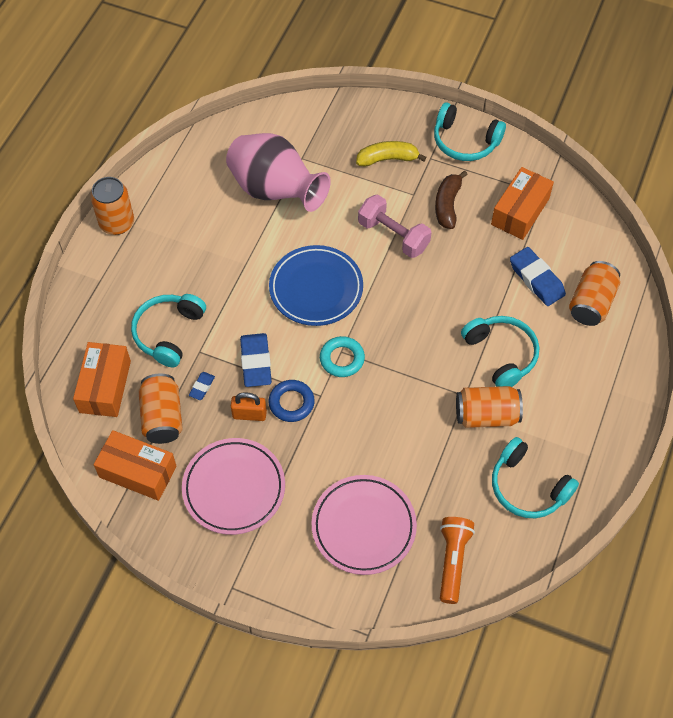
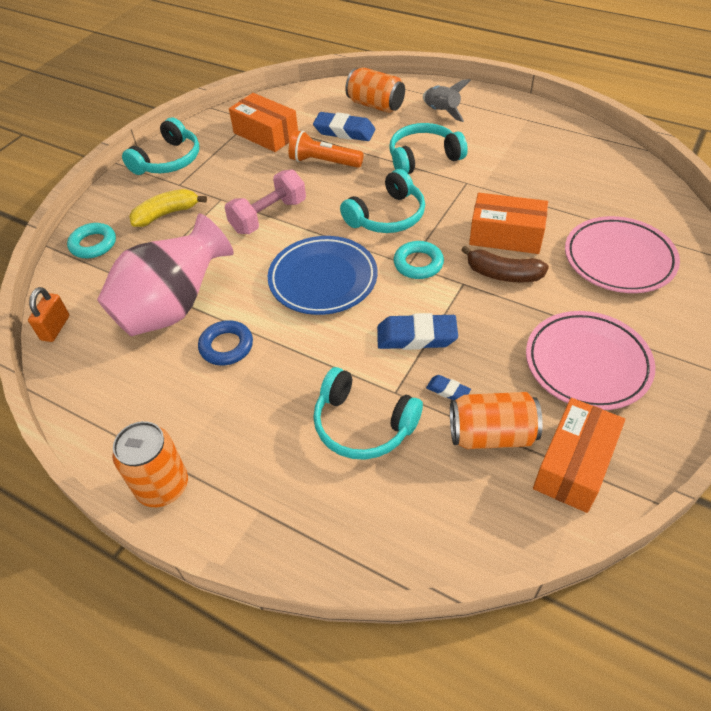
camera: 80 degrees left, 10 degrees down
(105, 386) = (441, 504): orange box -> orange box (506, 235)
(249, 414) = (487, 345): orange padlock -> orange padlock (55, 328)
(291, 403) = (472, 307): blue ring -> blue ring (226, 346)
(343, 118) = (93, 244): none -> turquoise ring
(387, 159) = (166, 214): yellow banana -> yellow banana turned 60 degrees clockwise
(447, 205) = (242, 177): brown banana -> brown banana (503, 274)
(453, 561) = (644, 202): orange flashlight -> orange flashlight (324, 162)
(486, 415) = (488, 171): orange can -> none
(528, 487) = (561, 154): turquoise headphones -> turquoise headphones (387, 216)
(536, 279) = (344, 131): blue eraser -> blue eraser turned 45 degrees clockwise
(589, 368) = (441, 112): none -> grey rocket

